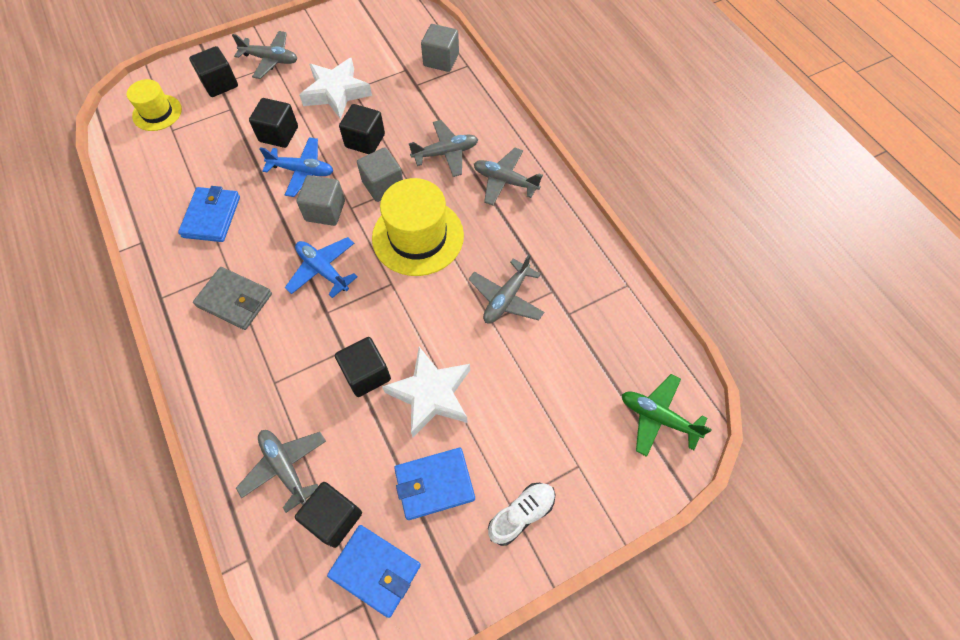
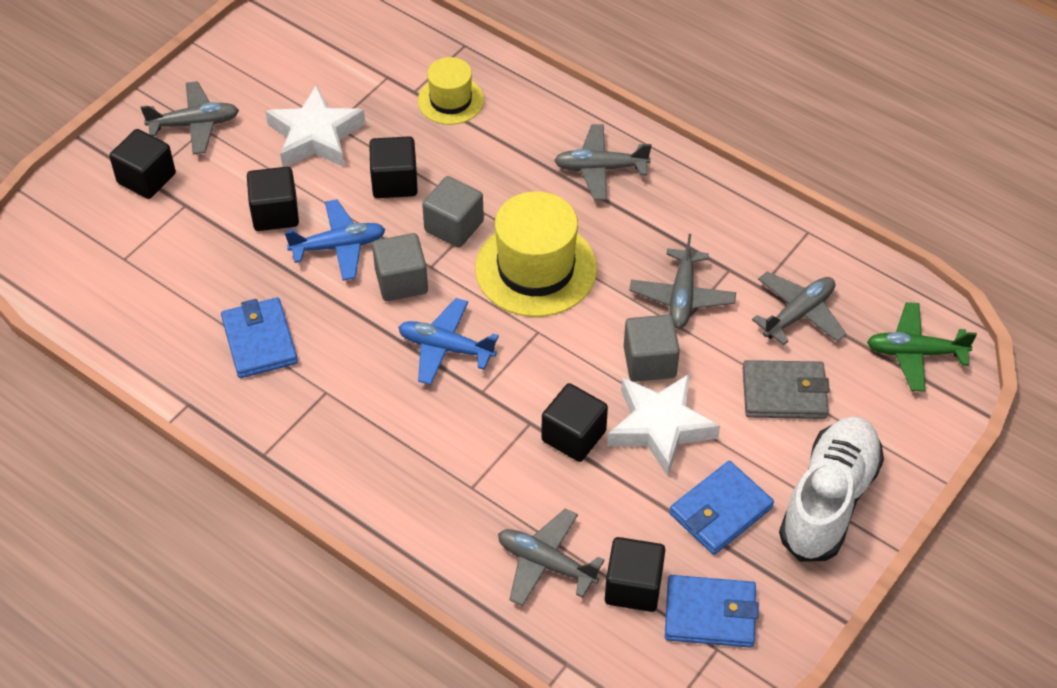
camera: 25 degrees left, 10 degrees down
(157, 113) = (86, 244): yellow hat -> yellow hat (450, 100)
(235, 300) = (360, 421): grey wallet -> grey wallet (784, 393)
(441, 60) = (426, 49): grey cube -> grey cube (649, 362)
(446, 153) = (507, 161): grey plane -> grey plane (798, 314)
(521, 514) = (828, 500): white shoe -> white shoe, size x1.83

